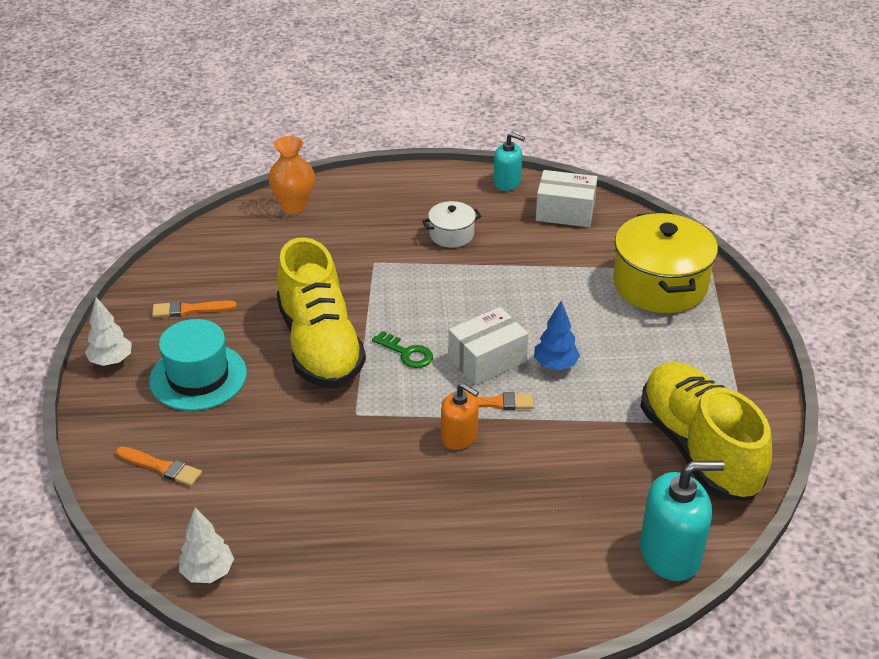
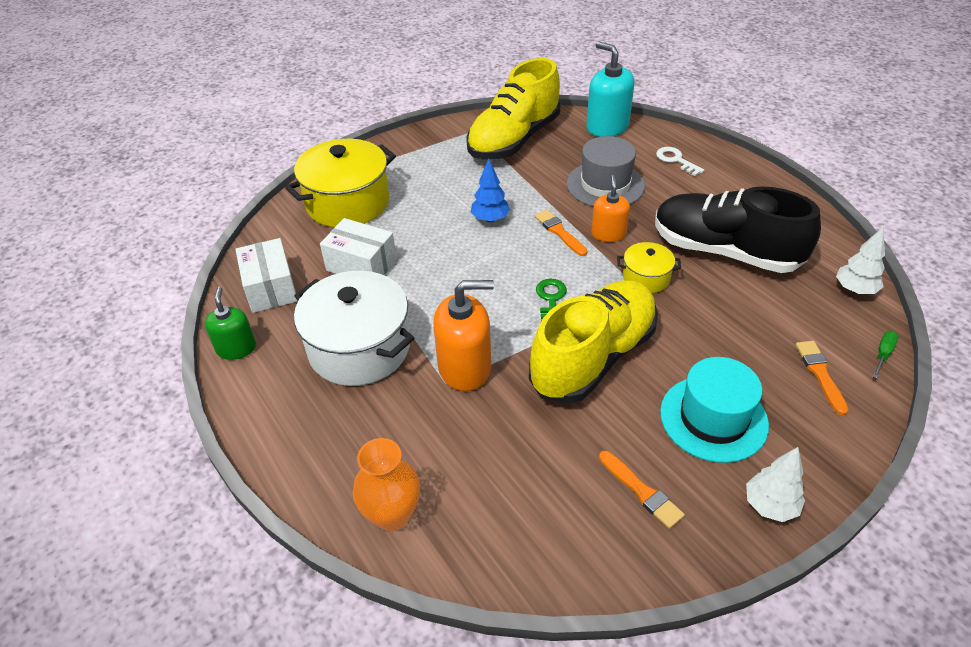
camera: 120 degrees left, 5 degrees up
(130, 526) = (883, 354): none -> green screwdriver
(353, 509) = (725, 251): none -> black shoe
(374, 427) = (646, 278): none -> yellow pot
(379, 276) = (465, 367): none -> orange soap dispenser
(451, 235) = (359, 348): white pot -> white pot, size x2.01
(487, 360) = (516, 253): white box -> white box (361, 265)
(507, 182) = (236, 348): turquoise soap dispenser -> green soap dispenser
(543, 576) = (676, 160): none -> white key
(544, 480) = (605, 185): none -> grey hat

